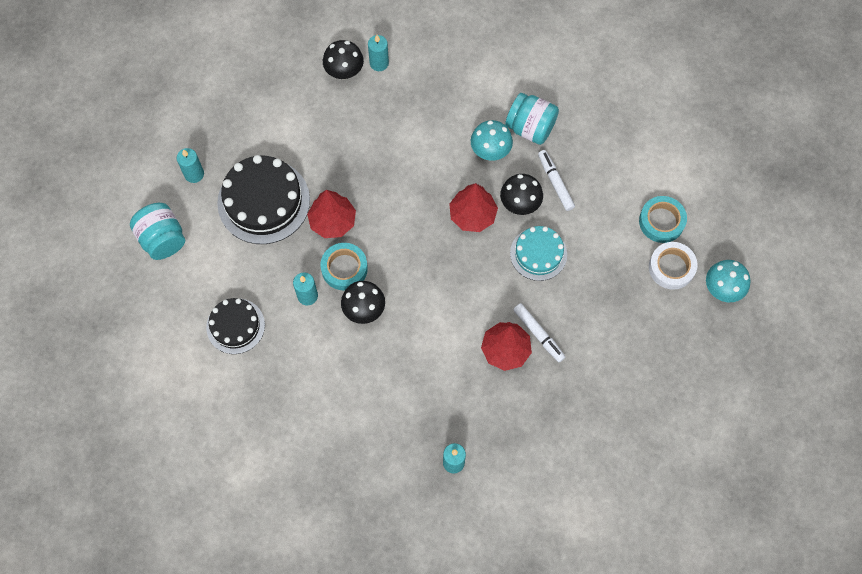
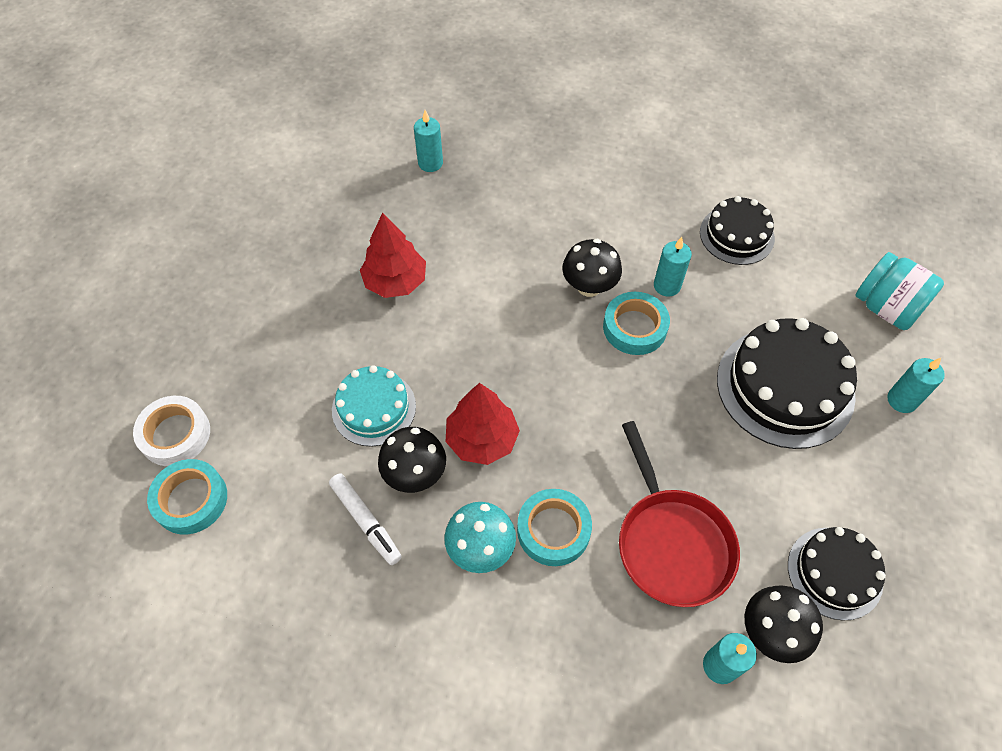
camera: 165 degrees right, 10 degrees down
(294, 90) = (834, 573): none -> black cake
(332, 221) = (677, 383): red tree -> none
(378, 127) = (671, 542): none -> red pan
(445, 150) = (553, 530): none -> turquoise tape
(530, 128) = (423, 608): turquoise jar -> none
(538, 334) = (356, 308): white marker -> none
(722, 289) = (99, 422): turquoise mushroom -> none

